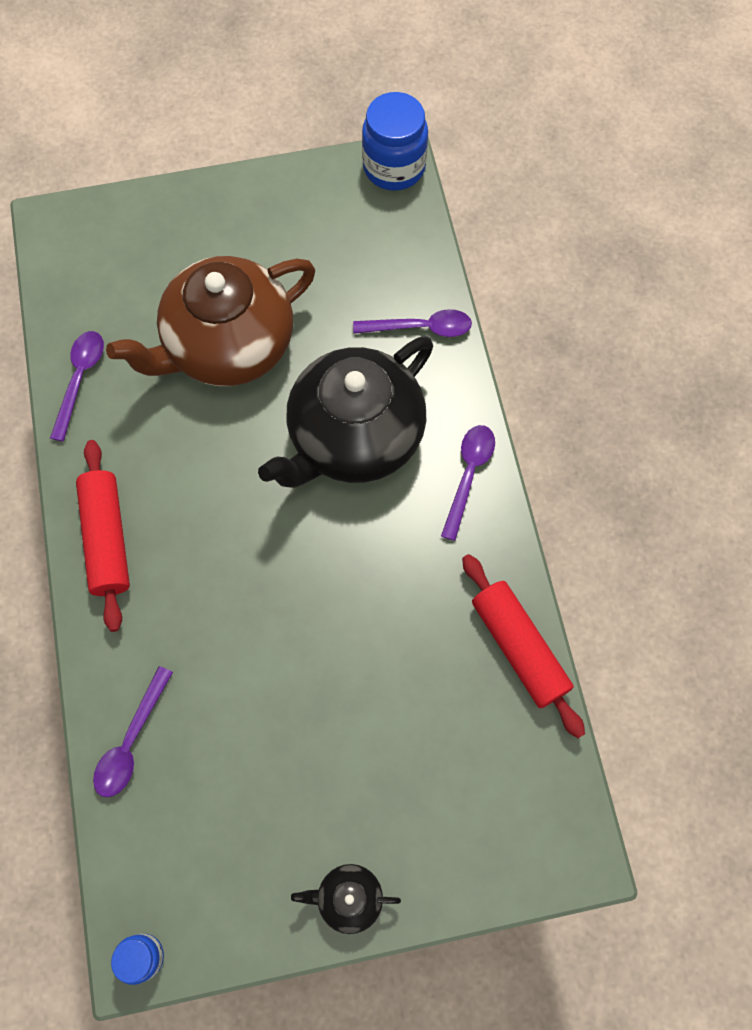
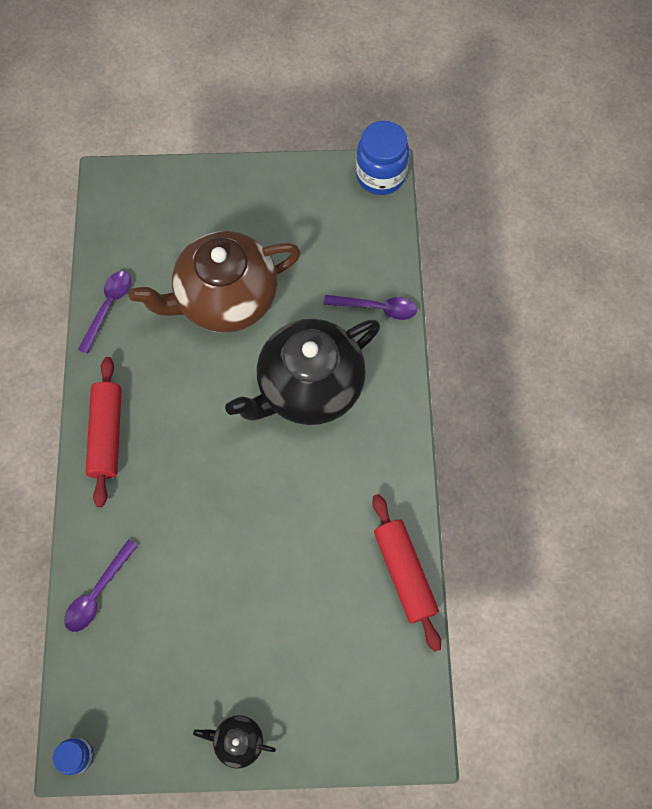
camera: 10 degrees right, 0 degrees up
(468, 475) = (391, 431): purple spoon -> none

